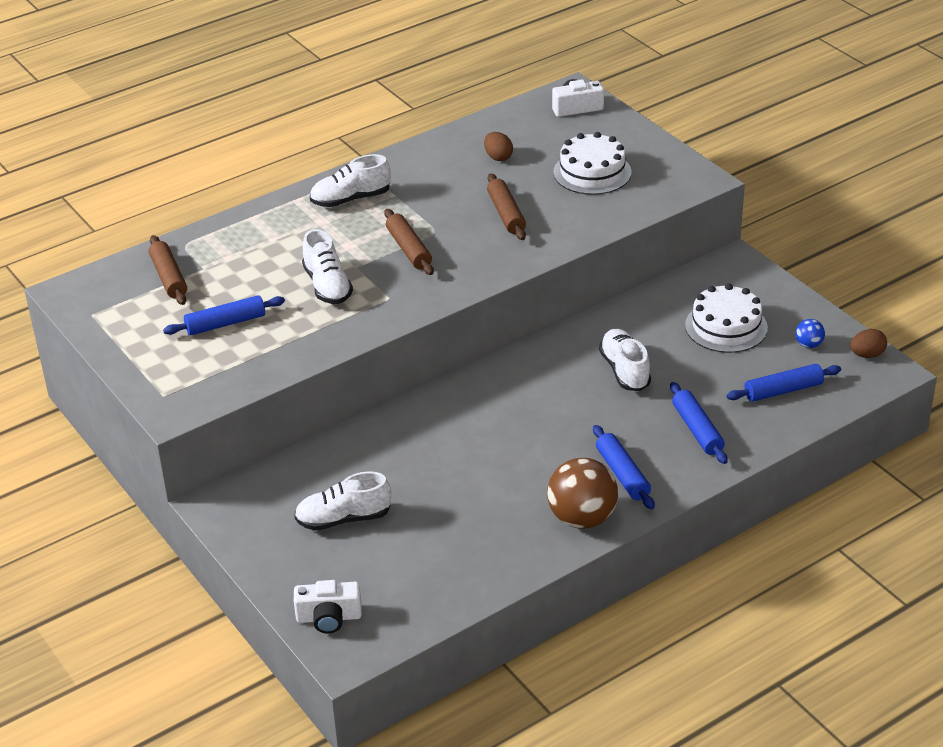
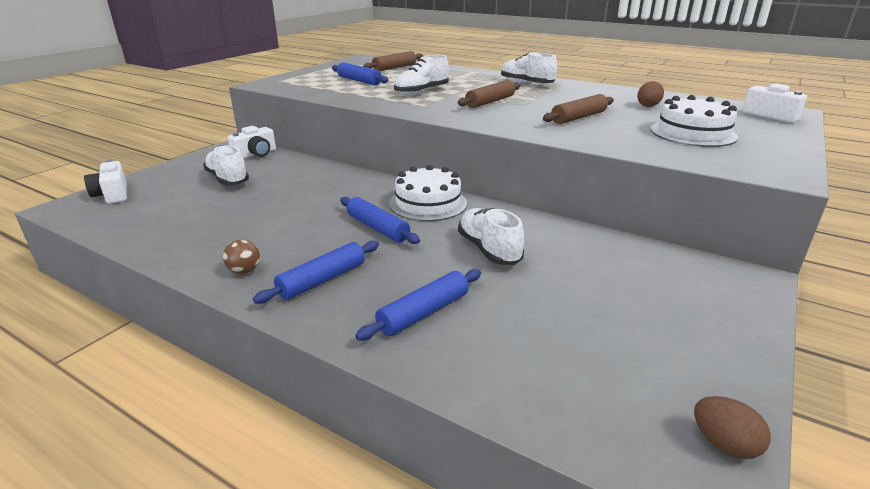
camera: 65 degrees right, 10 degrees down
(265, 489) = (255, 154): none -> white camera
(582, 518) = (244, 271): brown ball -> brown ball, size x0.46
(625, 370) = (489, 250): white shoe -> white shoe turned 75 degrees counterclockwise
(726, 326) = (628, 295): white cake -> white cake (428, 203)
(783, 390) = (553, 367): blue rolling pin -> blue rolling pin (378, 228)
(808, 344) = (673, 371): blue ball -> none

